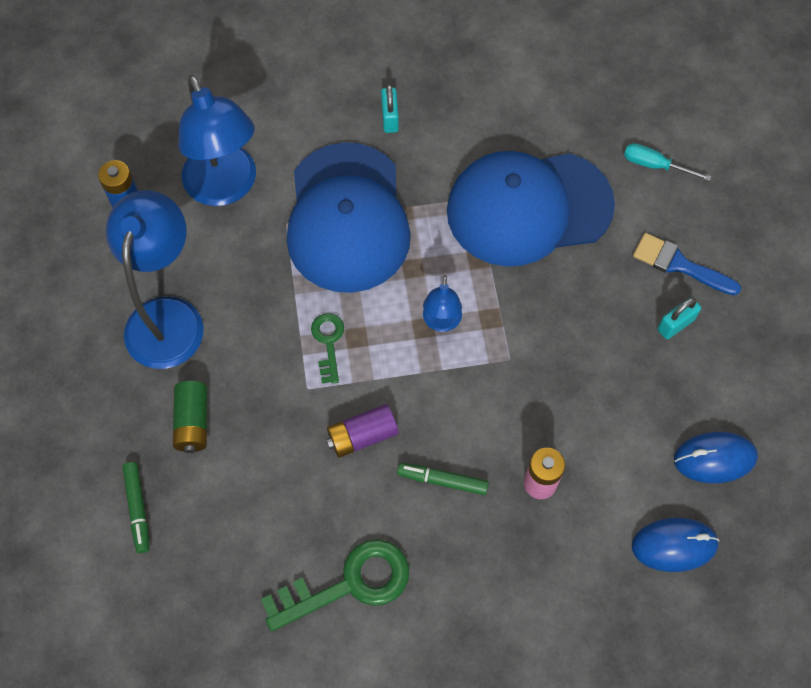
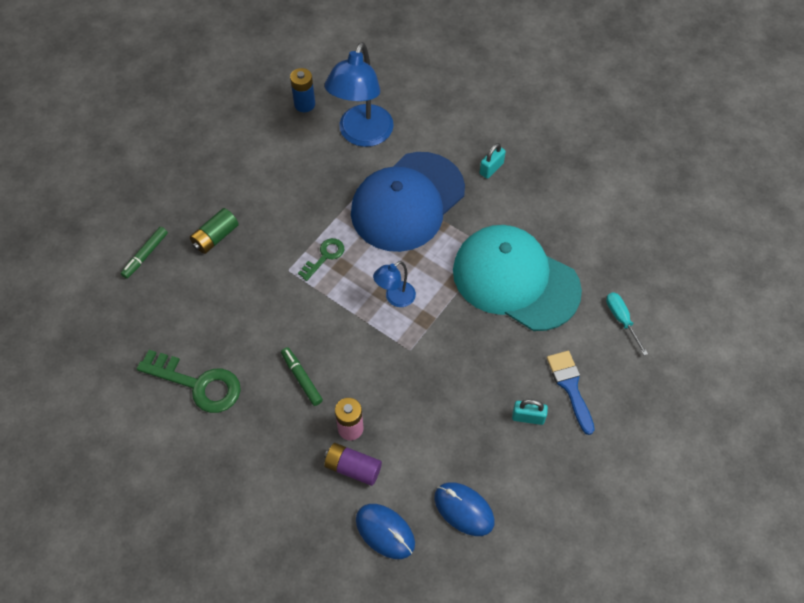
camera: 45 degrees right, 5 degrees down
(168, 316) = (262, 175): blue lamp -> none
(362, 436) = (287, 318): purple battery -> purple battery (353, 468)
(528, 208) = (515, 280): blue cap -> turquoise cap

